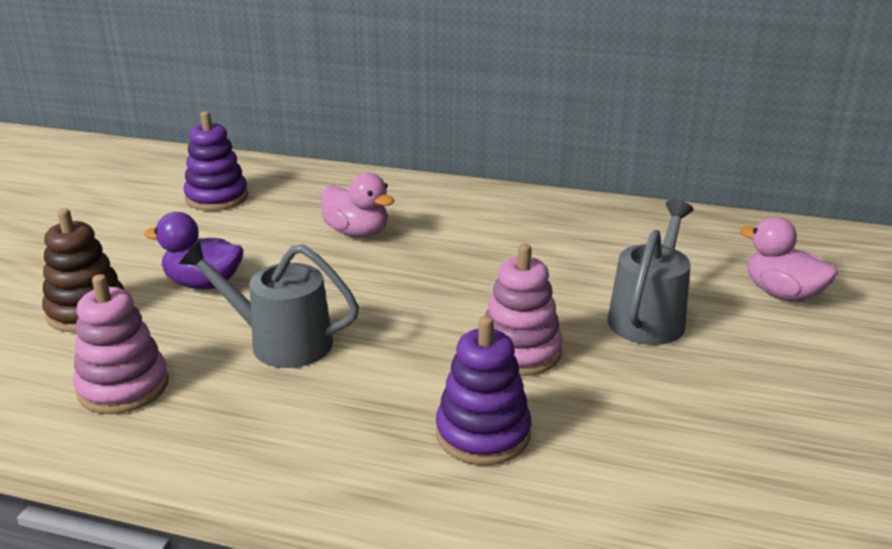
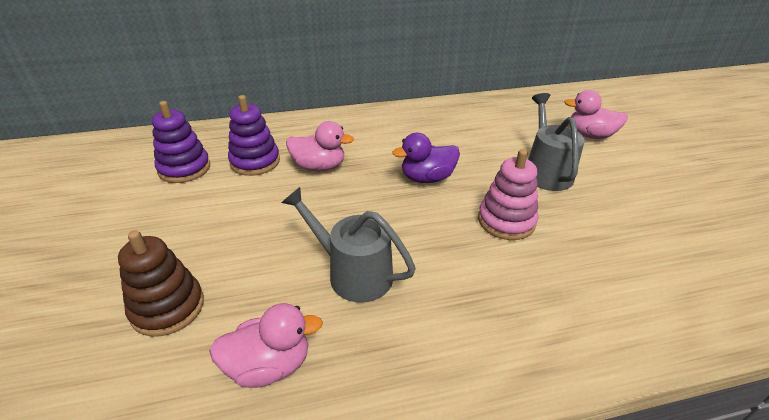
camera: 30 degrees left, 10 degrees up
(123, 387) = (269, 365): pink stacking toy -> pink duck
(203, 284) = (245, 245): purple duck -> purple duck (427, 178)
(281, 342) = (353, 273): grey watering can -> grey watering can turned 45 degrees clockwise
(483, 434) = (547, 289): purple stacking toy -> purple stacking toy (255, 161)

